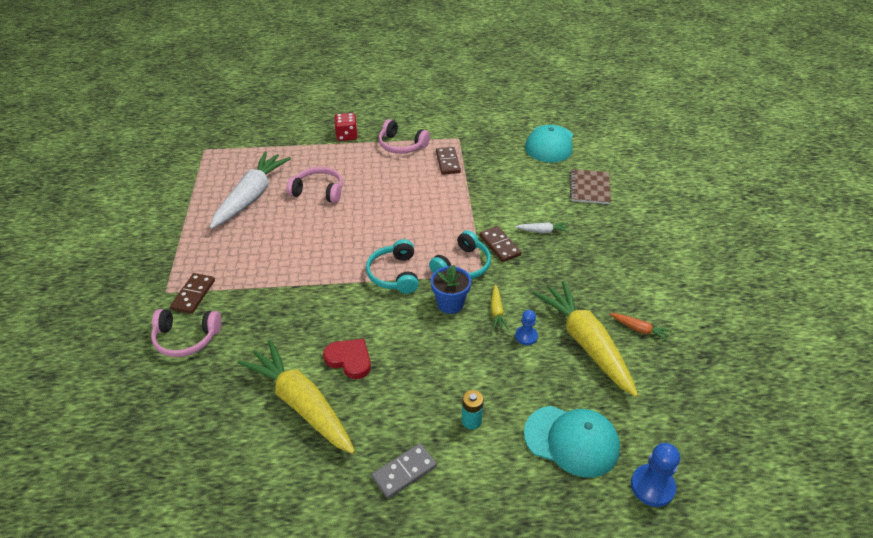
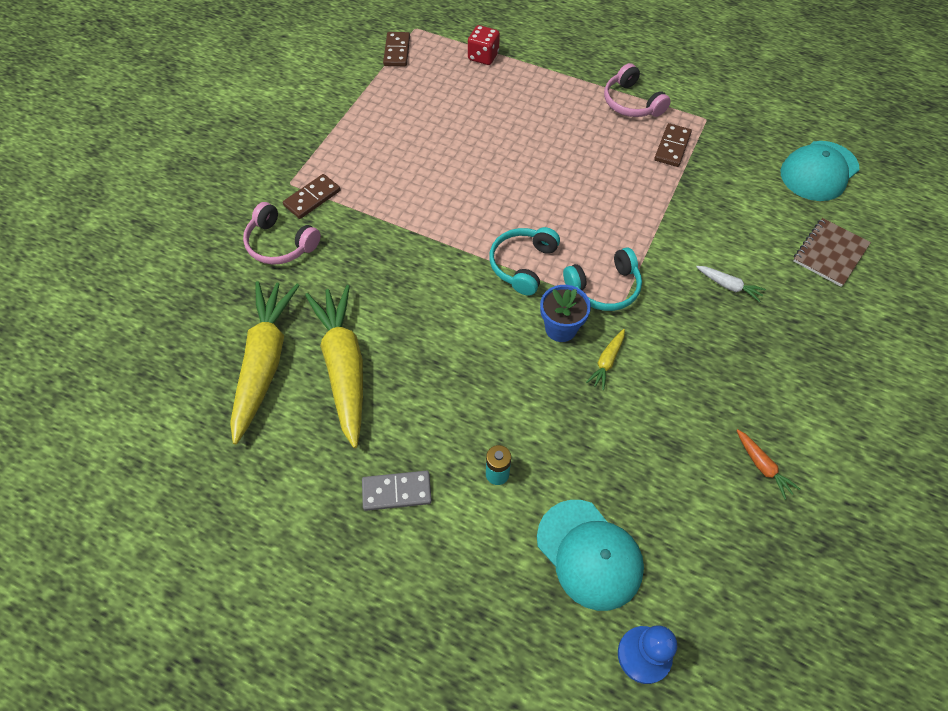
camera: 30 degrees right, 15 degrees up
(251, 196) = (430, 105): white carrot -> none
(318, 191) = (503, 127): pink headphones -> none
(346, 136) = (575, 67): red dice -> red dice (483, 57)
(349, 360) = (417, 342): red heart -> none
(499, 245) = (663, 282): brown domino -> brown domino (397, 51)
(526, 336) = (620, 408): blue pawn -> none
(585, 343) = (684, 450): yellow carrot -> yellow carrot (265, 362)

